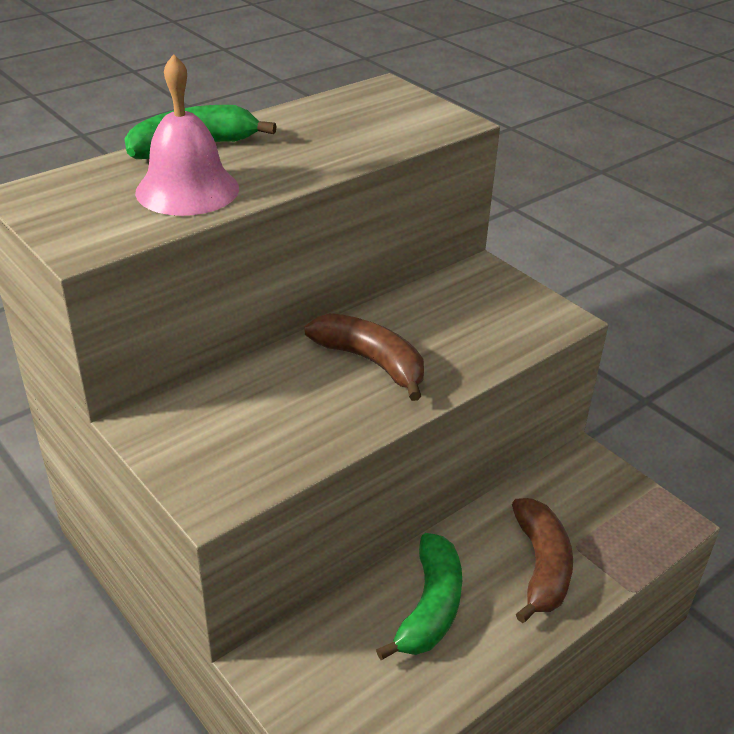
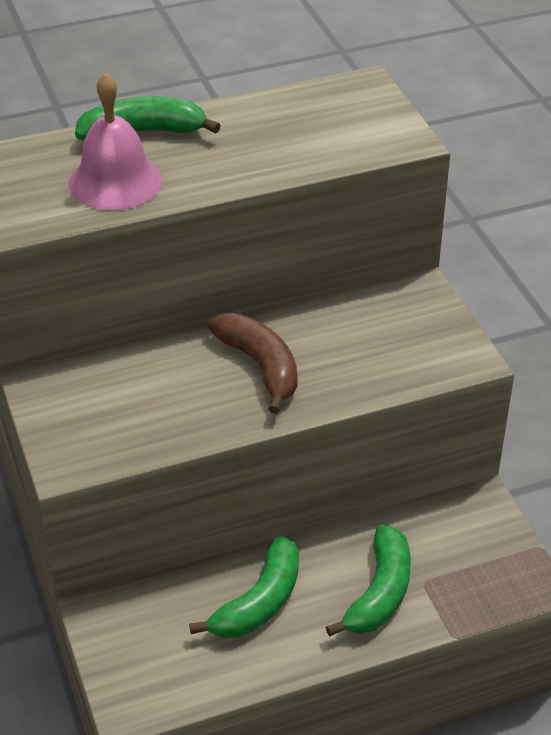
camera: 20 degrees right, 5 degrees up
(541, 566) = (380, 593): brown banana -> green banana

